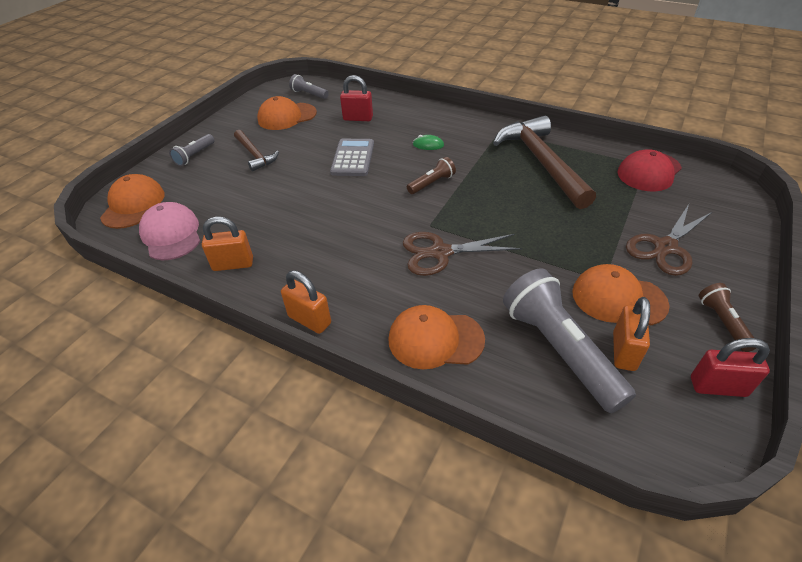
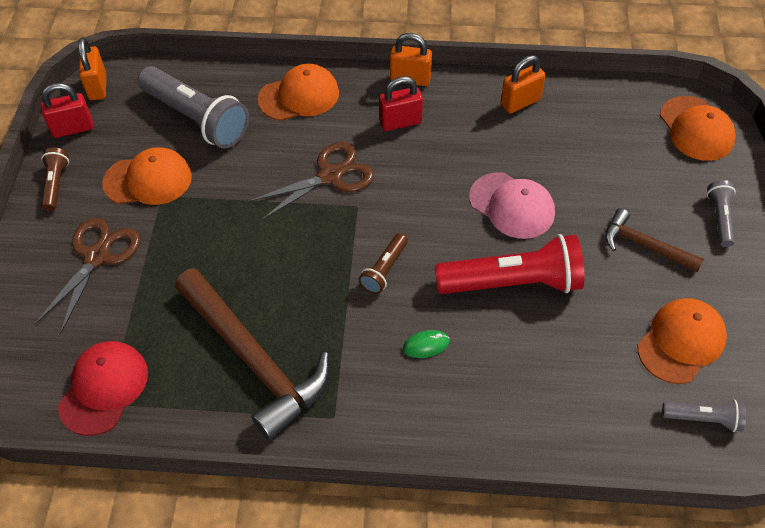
camera: 155 degrees right, 10 degrees up
(171, 234) = (613, 111): pink cap -> pink cap (512, 205)
(353, 158) = (512, 282): grey calculator -> red flashlight
(358, 118) = (569, 375): red padlock -> red padlock (400, 122)
(624, 351) = (144, 133): orange padlock -> orange padlock (98, 86)
(723, 323) = (56, 184): brown flashlight -> brown flashlight turned 150 degrees counterclockwise

